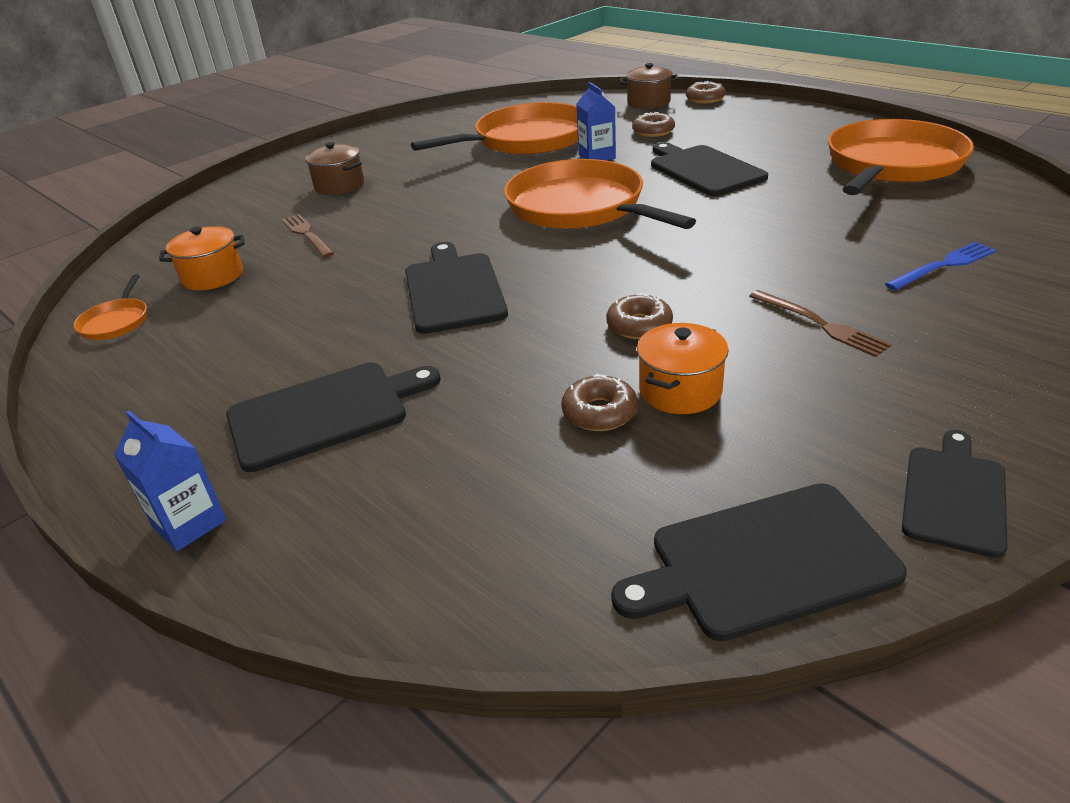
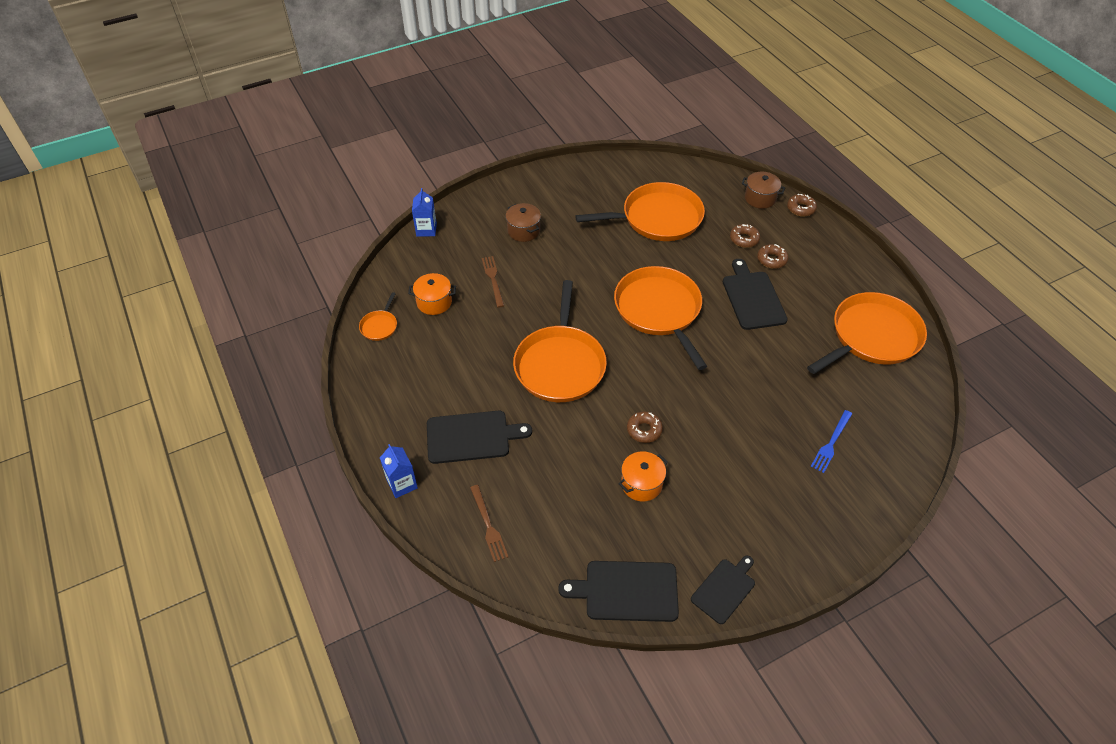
camera: 15 degrees right, 15 degrees up
(454, 290) = (560, 364): black cutting board -> orange pan
(597, 157) = (693, 257): blue carton -> blue carton (426, 230)
(599, 412) = (597, 484): brown donut -> brown donut (771, 260)
(820, 324) = (735, 464): brown fork -> brown fork (488, 525)
(943, 266) = (831, 443): blue fork -> blue fork turned 135 degrees clockwise

